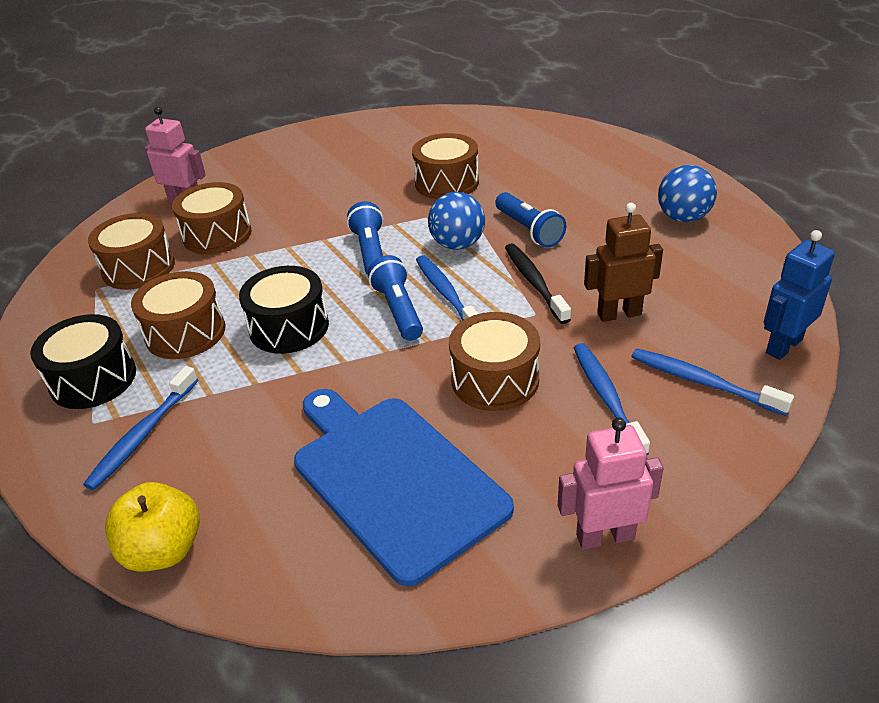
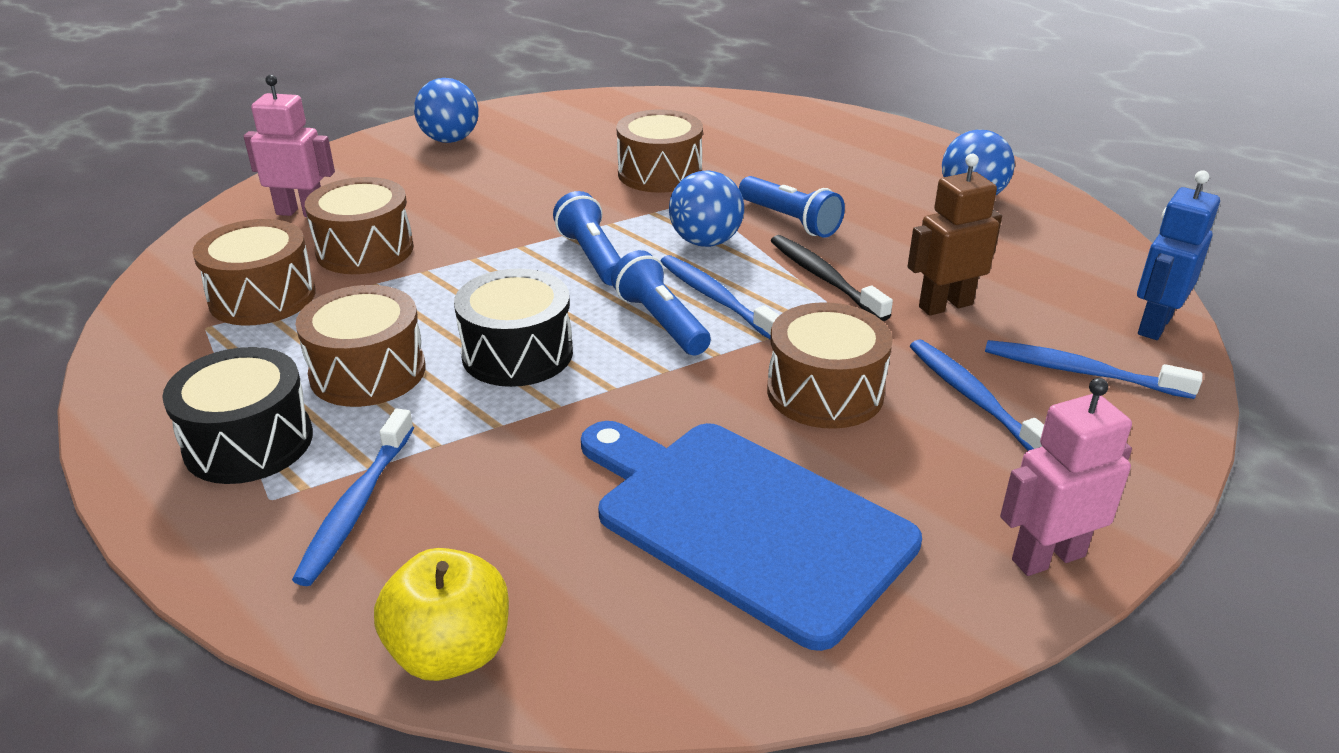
camera: 15 degrees left, 5 degrees down
(307, 146) = (450, 140): none -> blue ball

